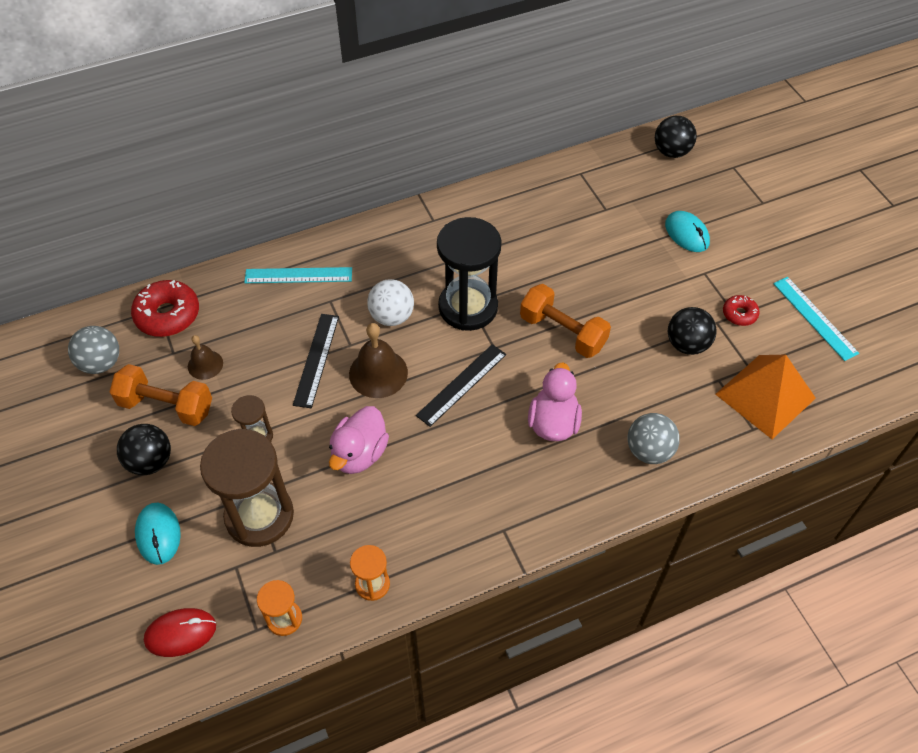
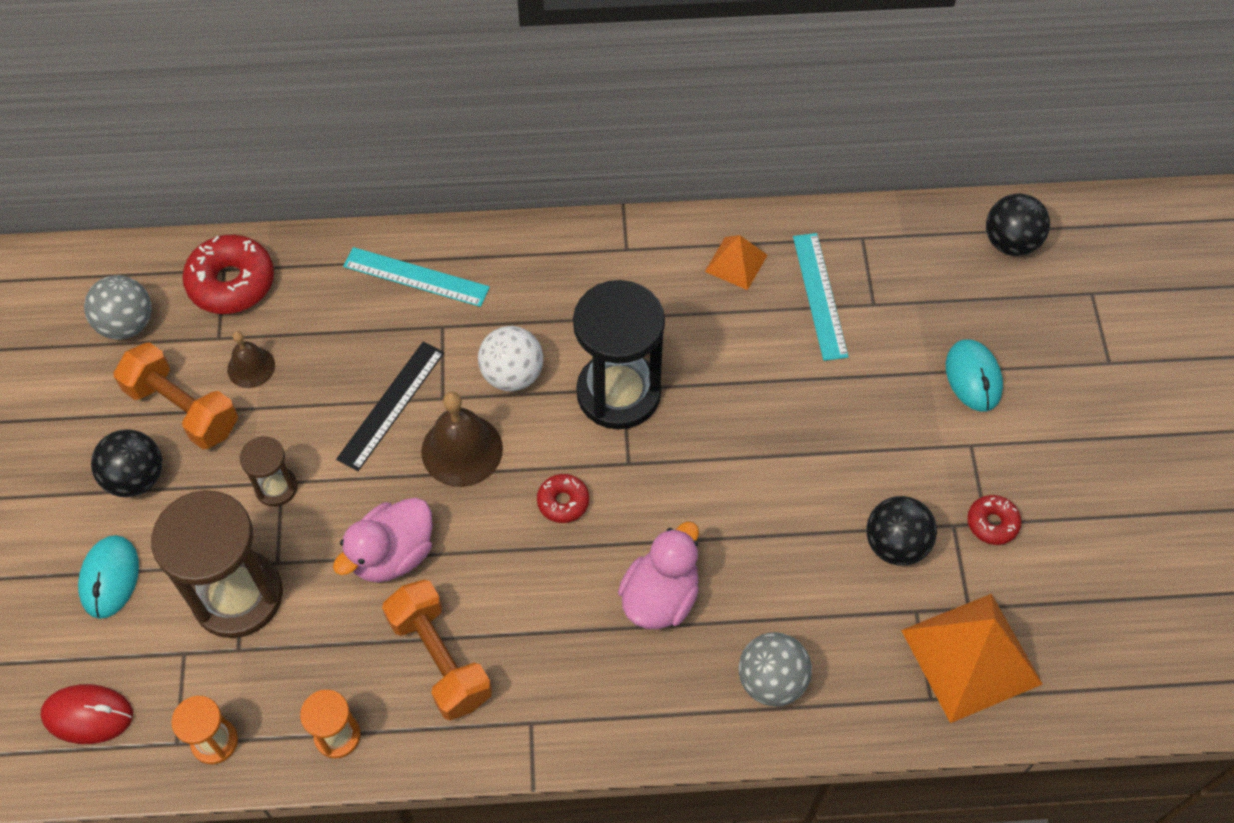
camera: 20 degrees right, 5 degrees up
(462, 384) = (563, 502): black ruler -> red donut
(508, 209) = (736, 263): none -> orange pyramid
(562, 332) = (730, 470): orange dumbbell -> orange dumbbell (440, 659)
(814, 318) = (1100, 564): turquoise ruler -> turquoise ruler (819, 295)

